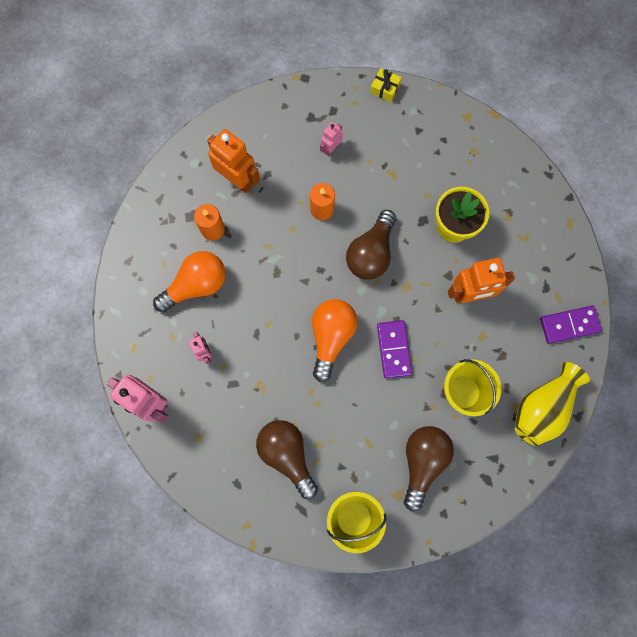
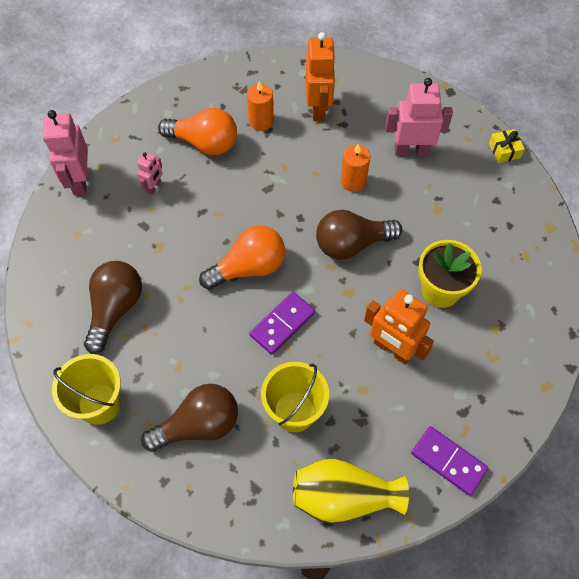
camera: 50 degrees right, 15 degrees down
(331, 148) = (411, 150): pink robot -> pink robot, size x1.91

